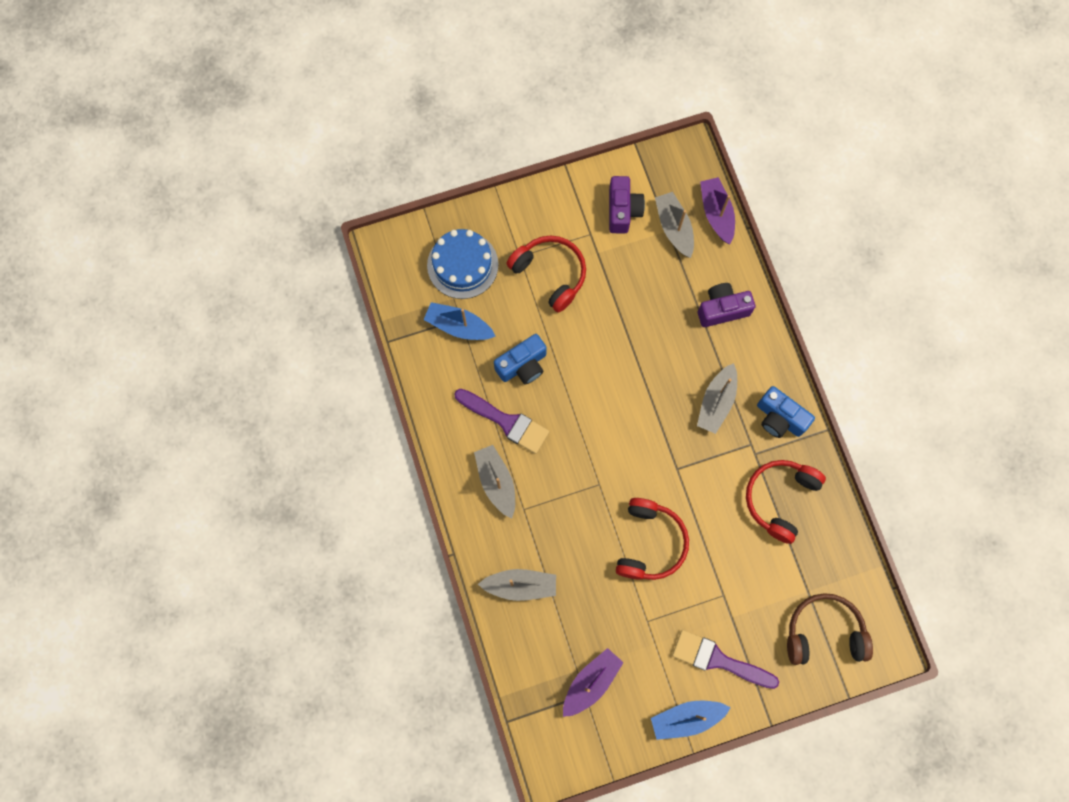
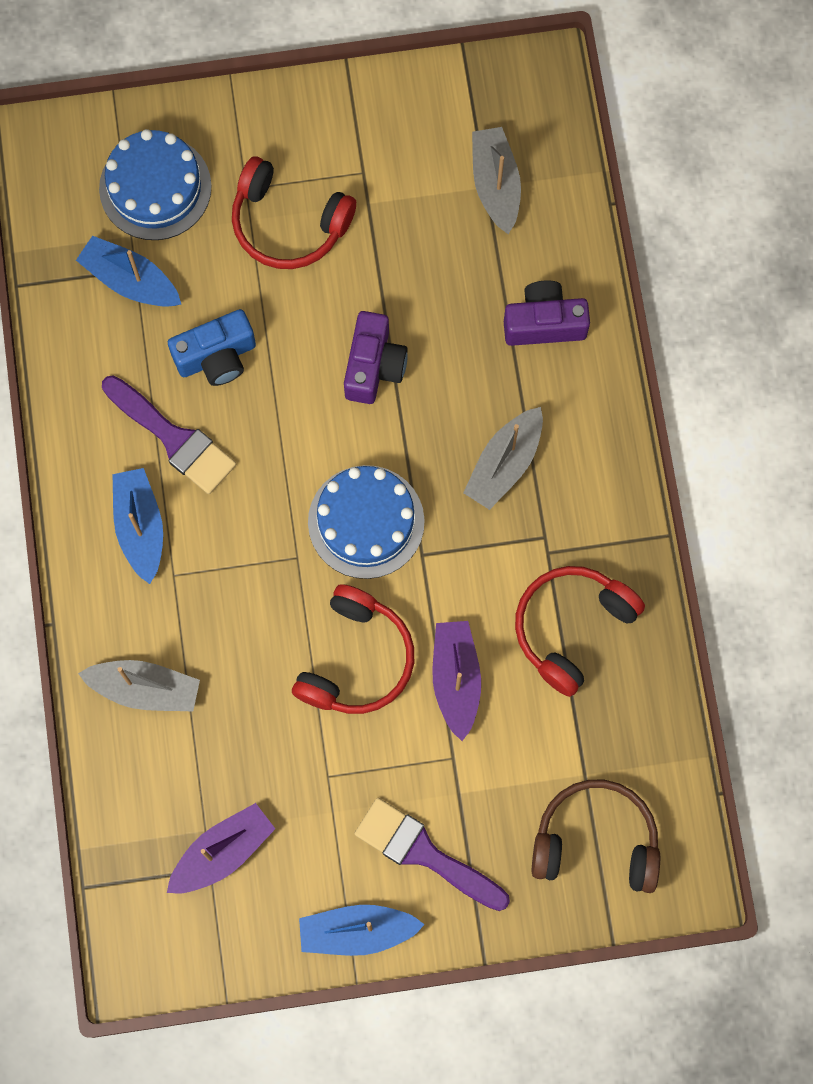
camera: 10 degrees right, 0 degrees up
(496, 482) = (140, 527): grey boat -> blue boat
(550, 274) = (288, 224): red headphones -> red headphones turned 150 degrees clockwise
(622, 210) = (421, 144): purple camera -> purple camera (373, 366)
(637, 454) = (366, 522): none -> blue cake
(716, 213) = (566, 173): purple boat -> purple boat (456, 679)
(779, 418) = (597, 505): blue camera -> none

